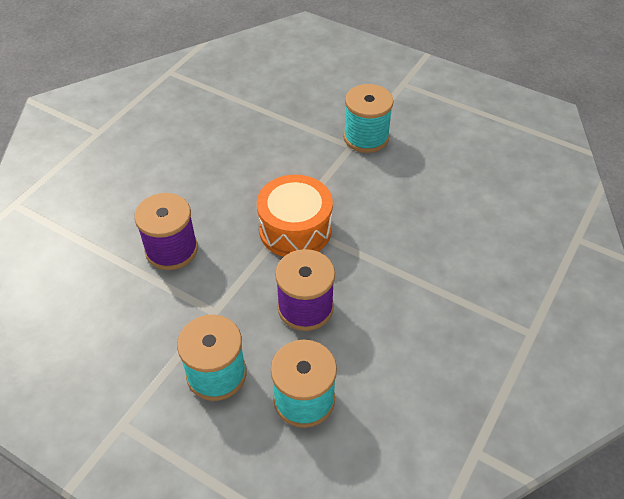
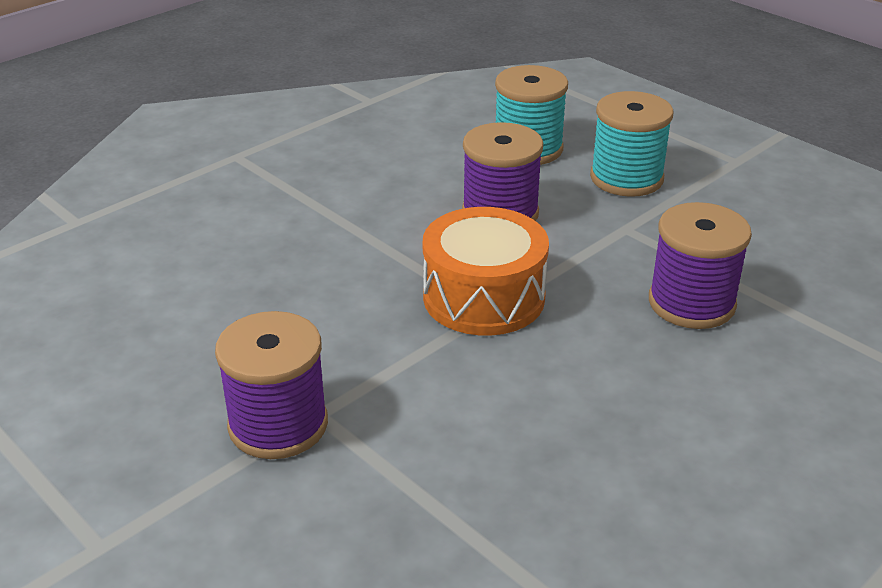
camera: 165 degrees left, 15 degrees down
(366, 137) = (278, 425): turquoise spool -> purple spool

